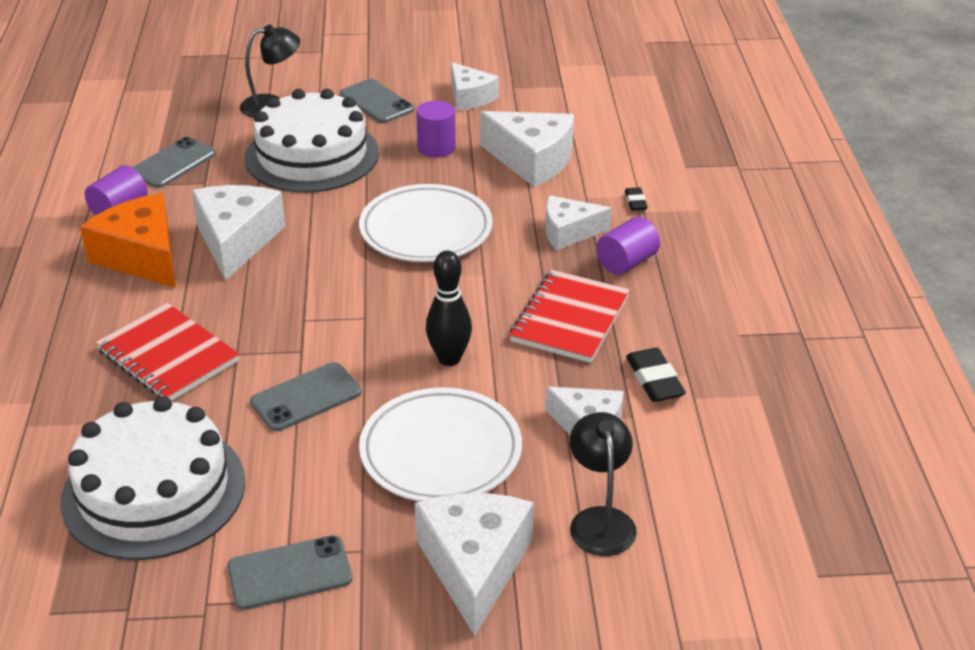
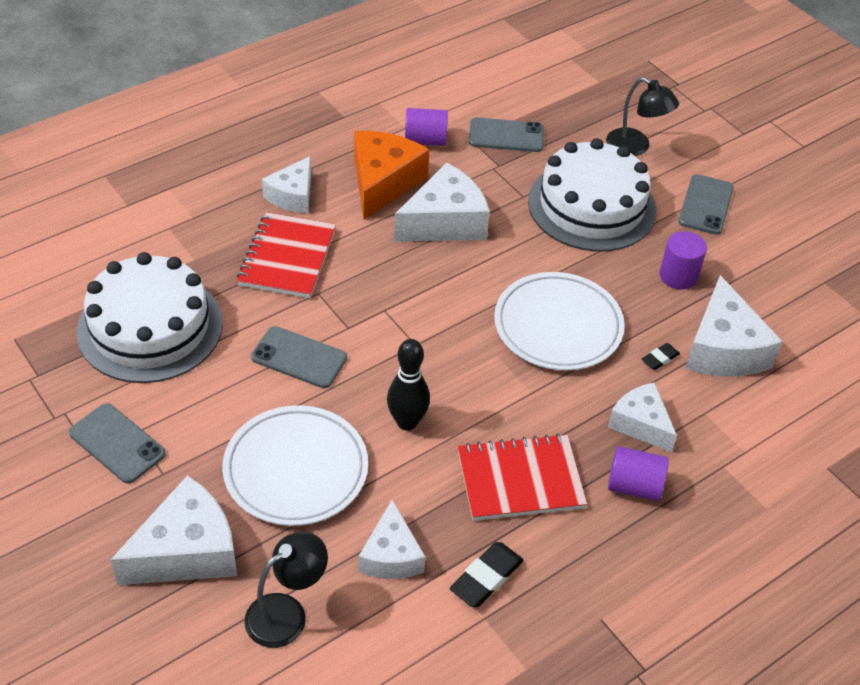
camera: 55 degrees right, 10 degrees up
(470, 97) = (776, 260): white cheese -> white cheese (293, 196)
(635, 202) = (732, 453): black eraser -> black eraser (660, 358)

